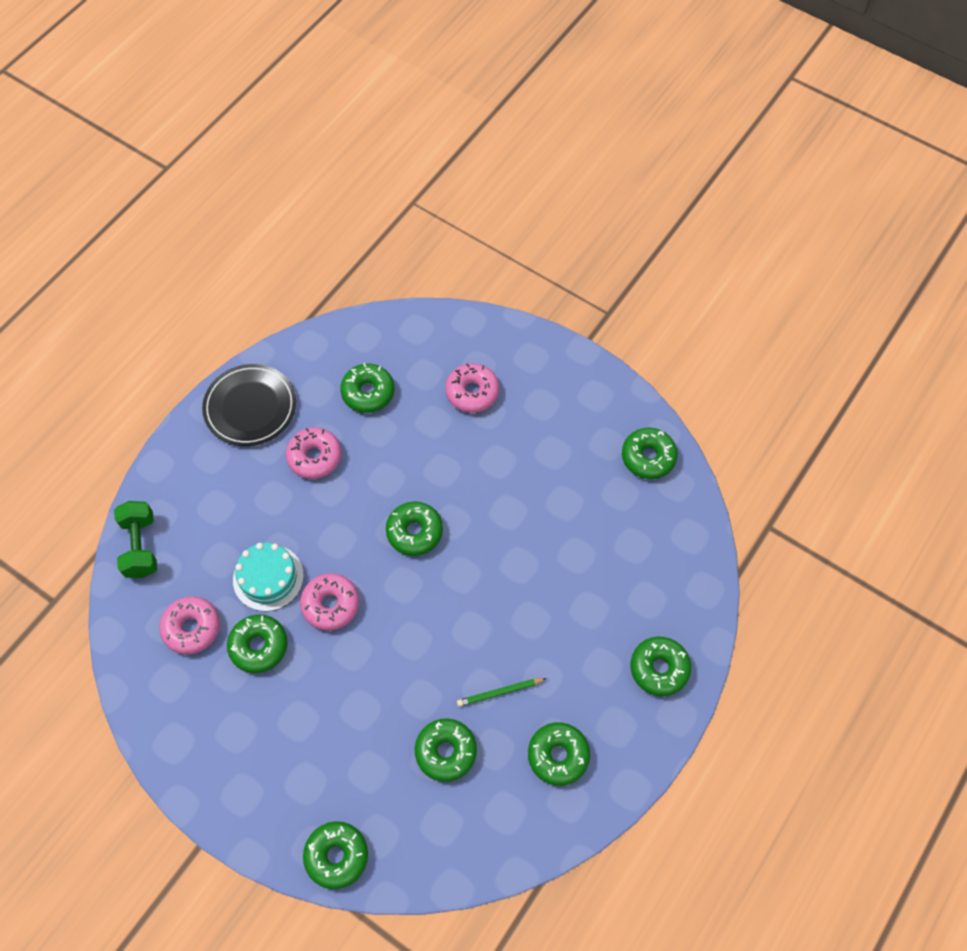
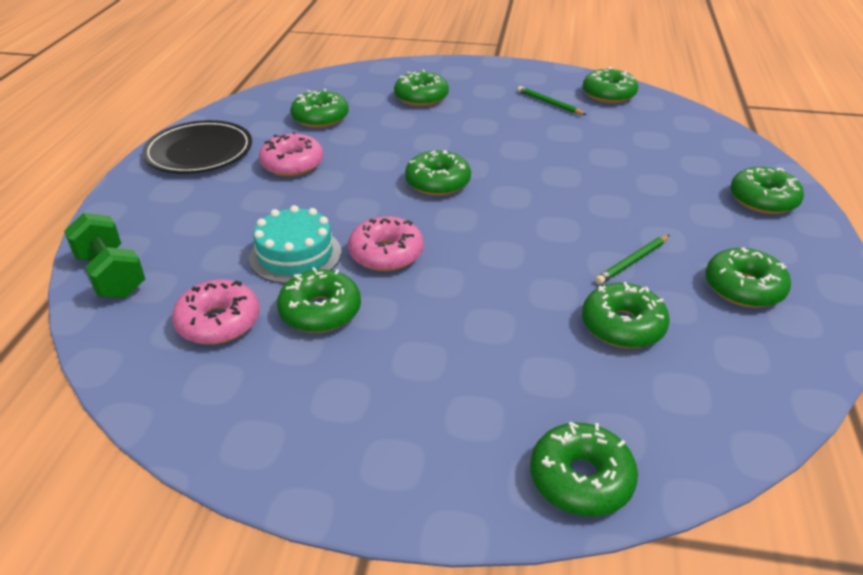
camera: 25 degrees left, 25 degrees down
(472, 392) = (421, 97): pink donut -> green donut
(582, 450) = (549, 103): none -> green pencil

